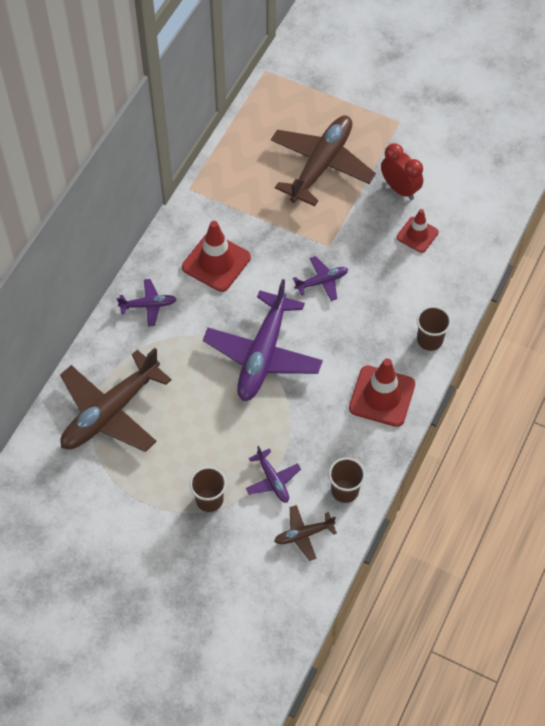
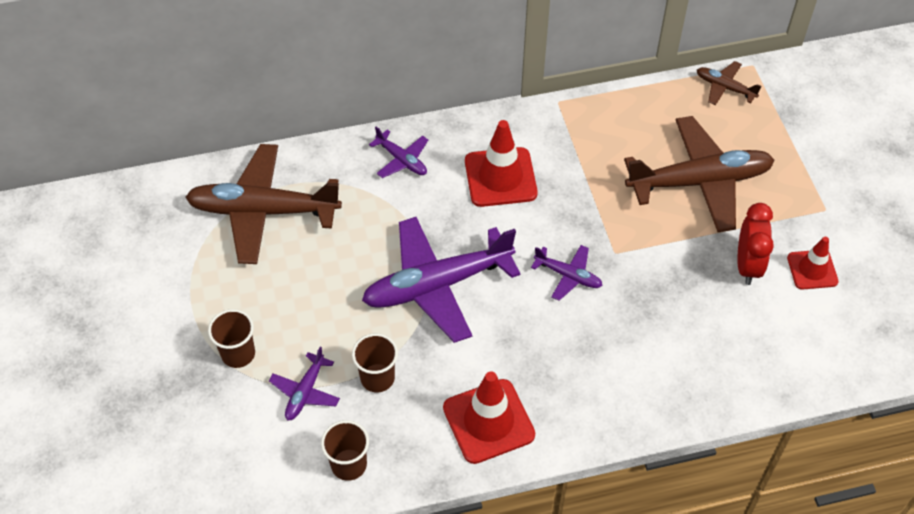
camera: 50 degrees right, 5 degrees down
(303, 534) = (267, 462): brown plane -> brown plane (724, 87)
(417, 235) = (711, 319): red traffic cone -> red traffic cone (812, 270)
(429, 340) = (598, 419): brown cup -> brown cup (377, 378)

